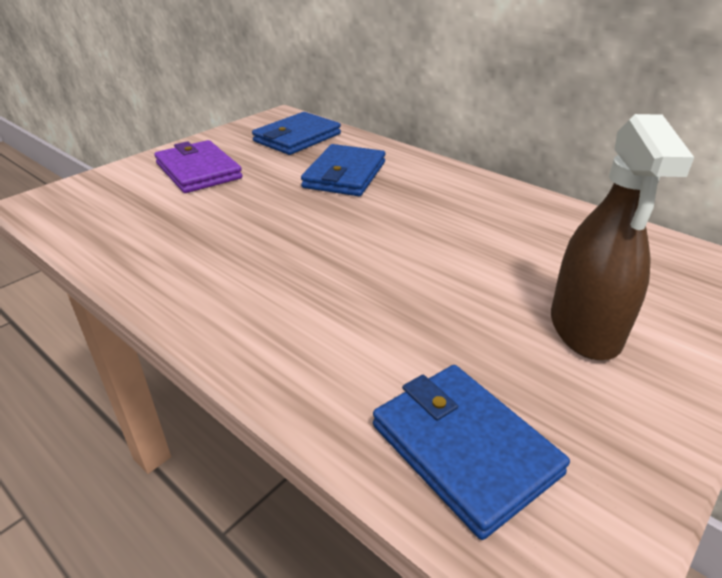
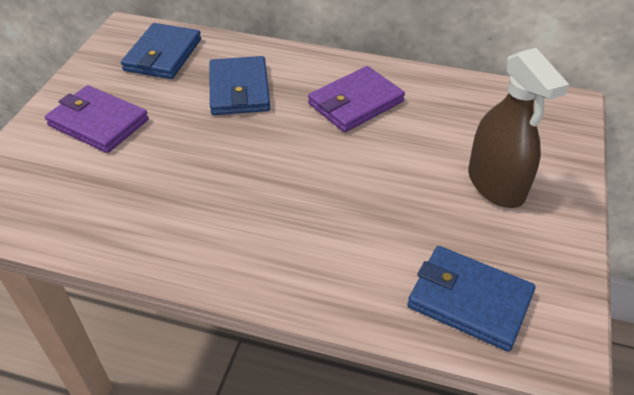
camera: 25 degrees left, 10 degrees up
(457, 210) = (355, 103): none -> purple wallet

